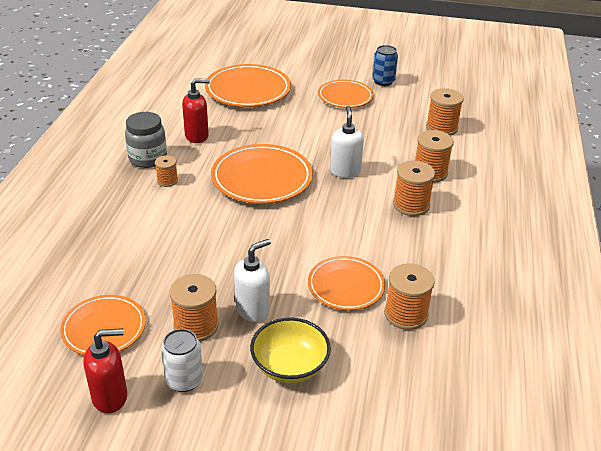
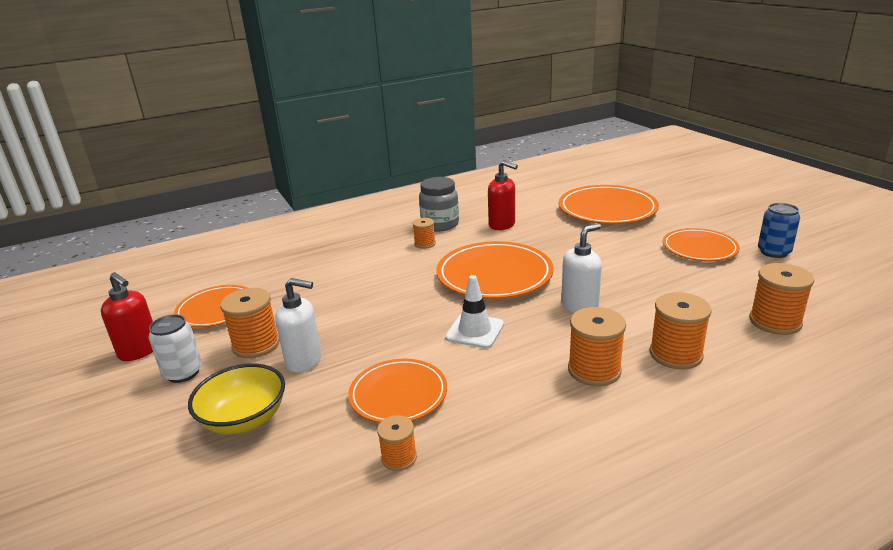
camera: 55 degrees right, 10 degrees down
(317, 222) = (475, 331): none -> white traffic cone
(406, 314) = (399, 457): orange spool -> orange spool, size x0.59

